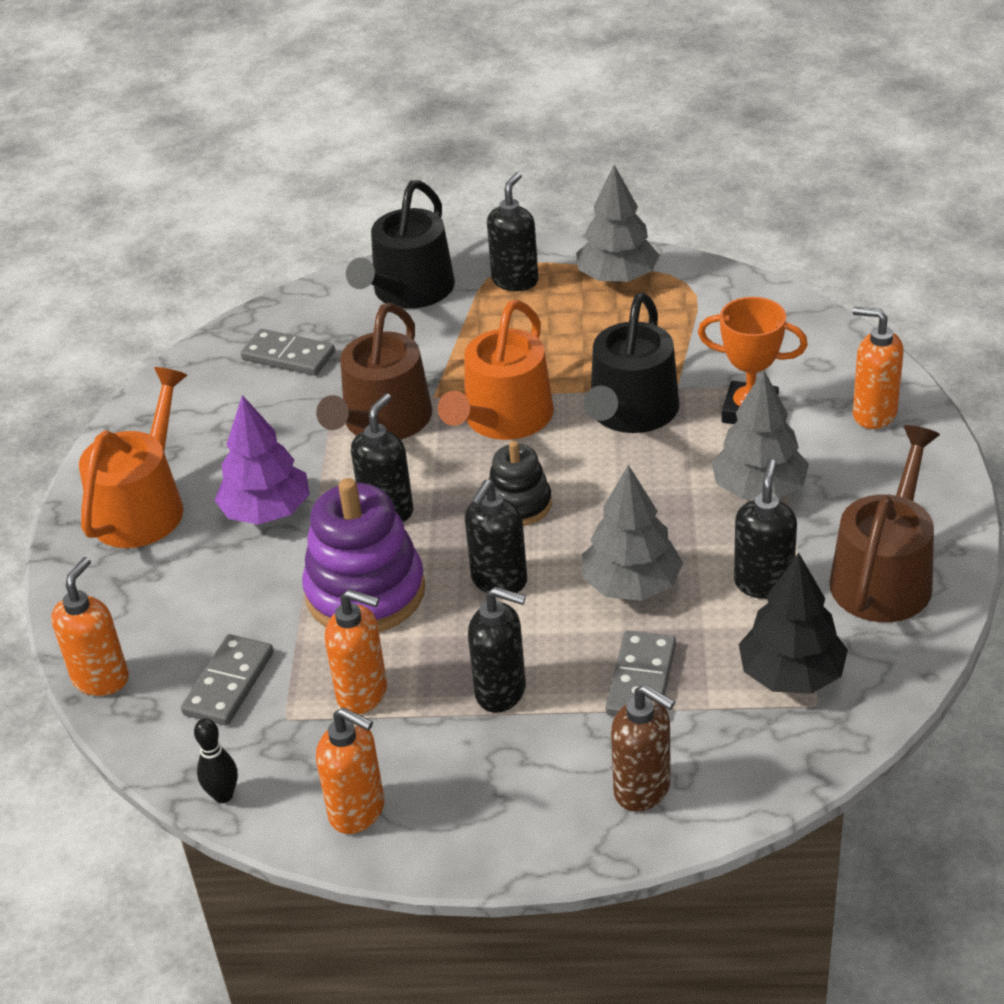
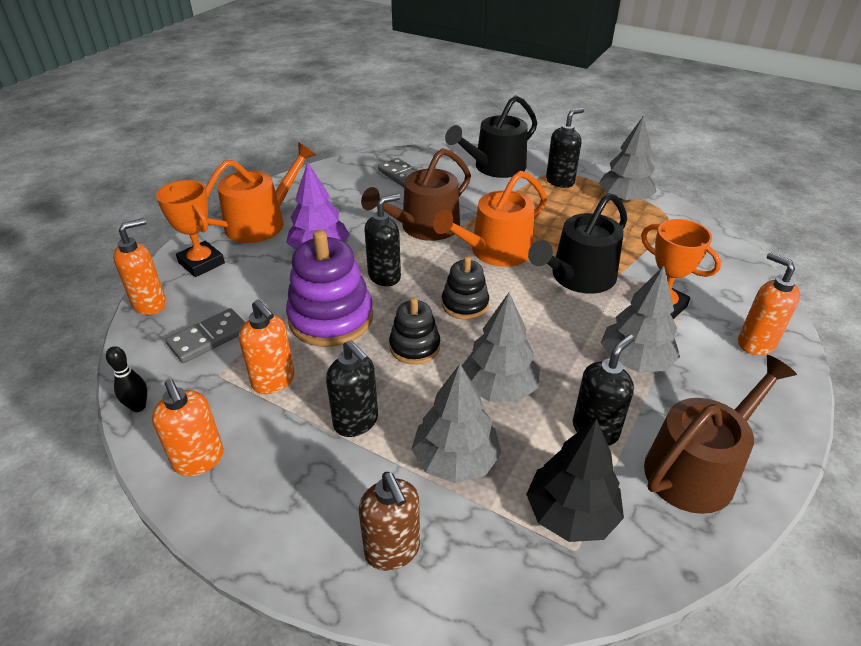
camera: 25 degrees right, 0 degrees up
(115, 597) = (201, 263): none -> orange trophy
(499, 581) = (414, 347): black soap dispenser -> black stacking toy
(641, 679) = (455, 460): grey domino -> grey tree

